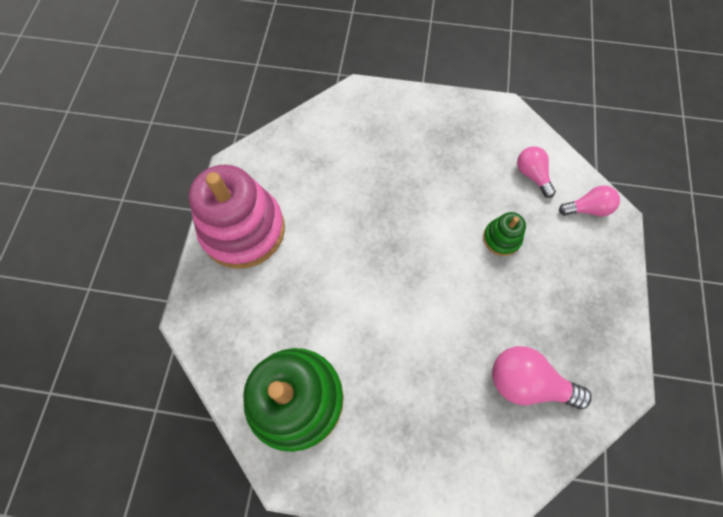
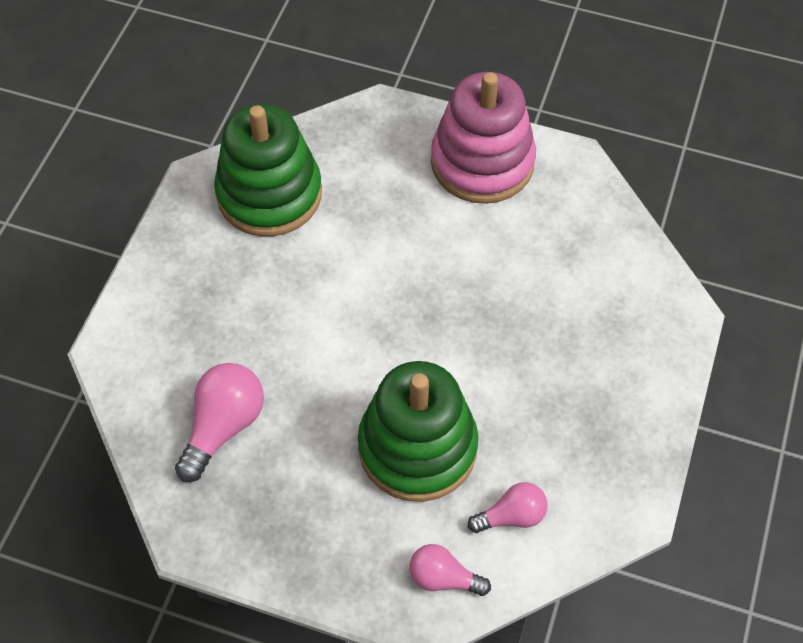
camera: 100 degrees right, 10 degrees down
(501, 238) = (417, 447): green stacking toy -> green stacking toy, size x2.22
(587, 209) = (443, 578): pink light bulb -> pink light bulb turned 105 degrees clockwise

